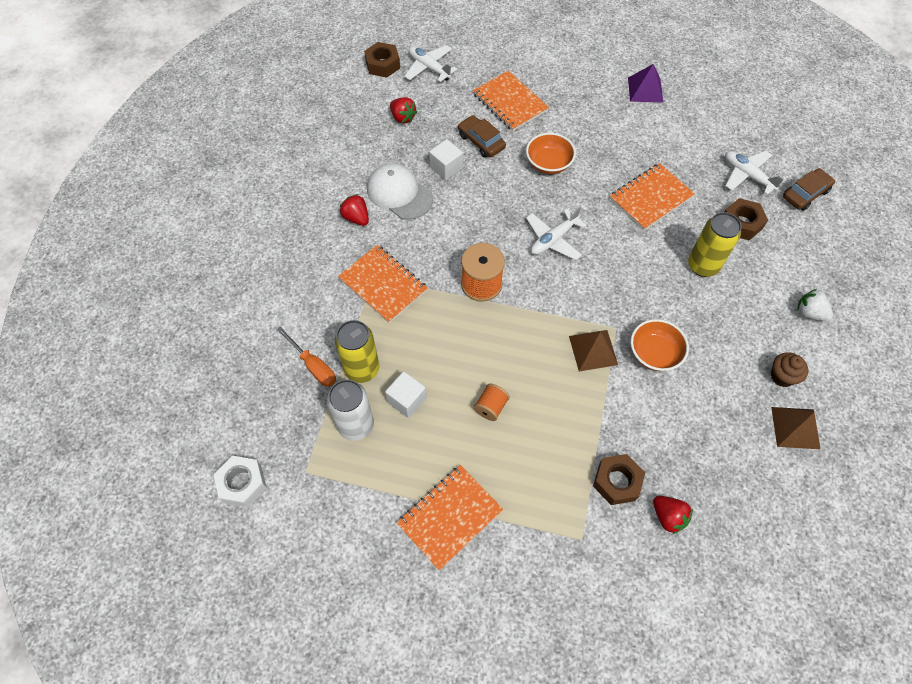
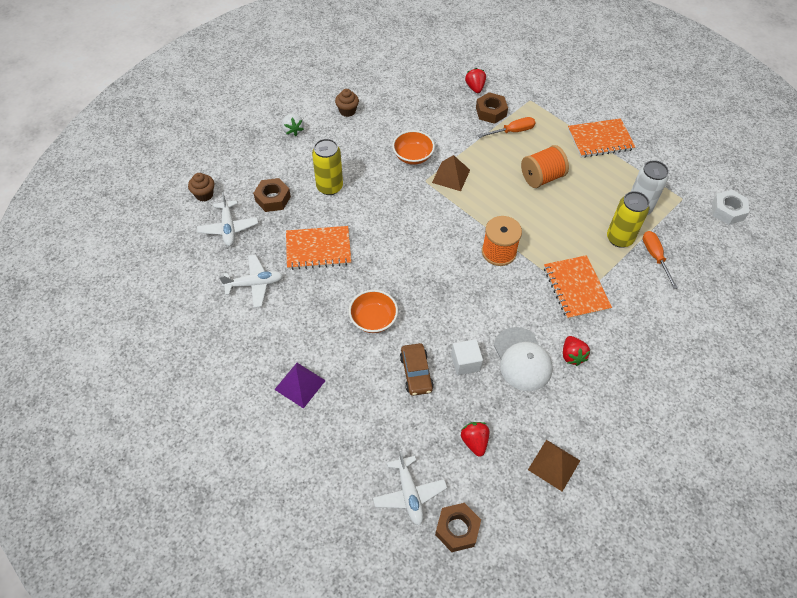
camera: 150 degrees left, 5 degrees down
(407, 400) = (596, 206): white cube -> none
(491, 407) = (541, 177): orange spool -> orange spool, size x1.72
(510, 102) = (358, 401): orange notebook -> none
(553, 239) = (420, 256): white plane -> white plane (254, 284)
(569, 462) = (512, 131): none -> orange screwdriver
(645, 90) = (224, 345): purple pyramid -> purple pyramid (300, 384)
(795, 427) = (366, 88): brown pyramid -> brown pyramid (554, 465)
(805, 194) = (204, 194): brown car -> brown cupcake

